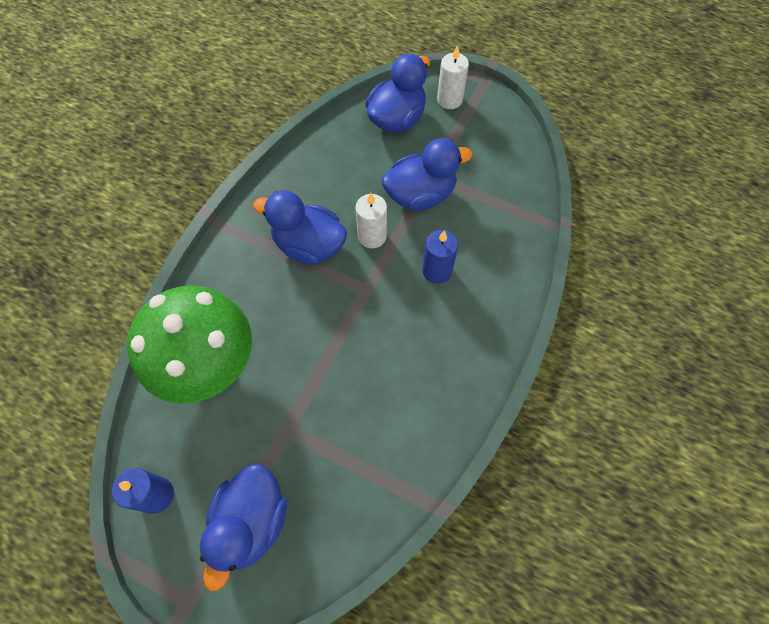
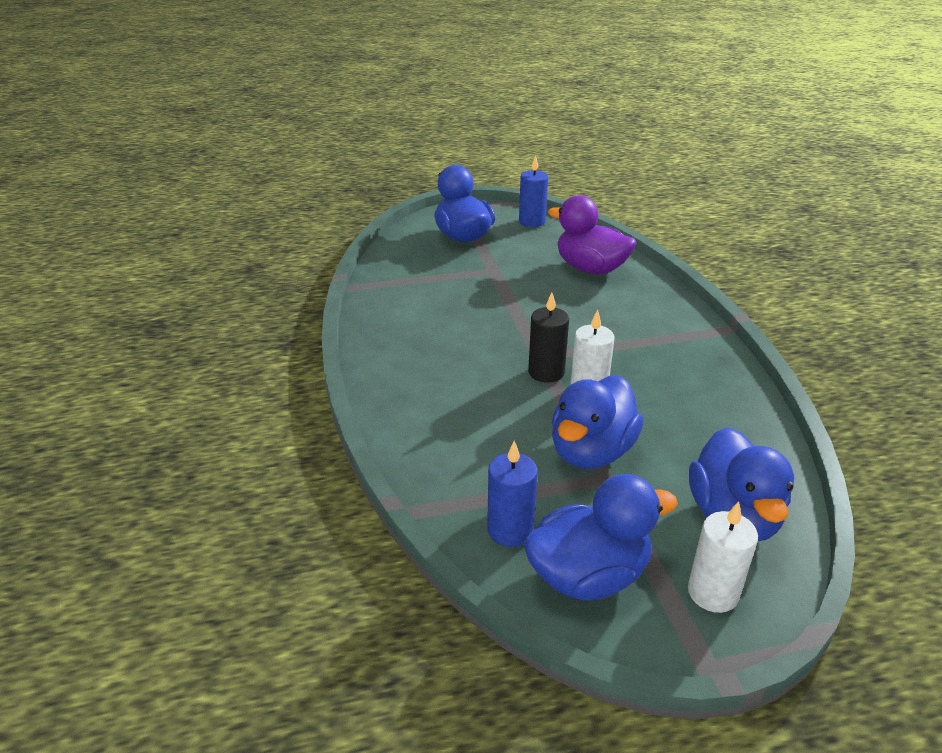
camera: 140 degrees right, 30 degrees down
(209, 364) = (590, 268): green mushroom -> purple duck
(309, 245) = (631, 356): blue duck -> blue duck (588, 576)
(379, 271) = (546, 372): none -> black candle
(437, 271) = (493, 400): blue candle -> blue candle (510, 530)

